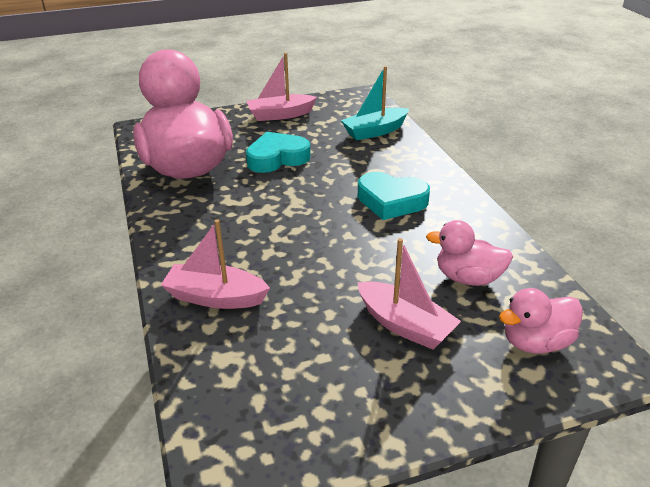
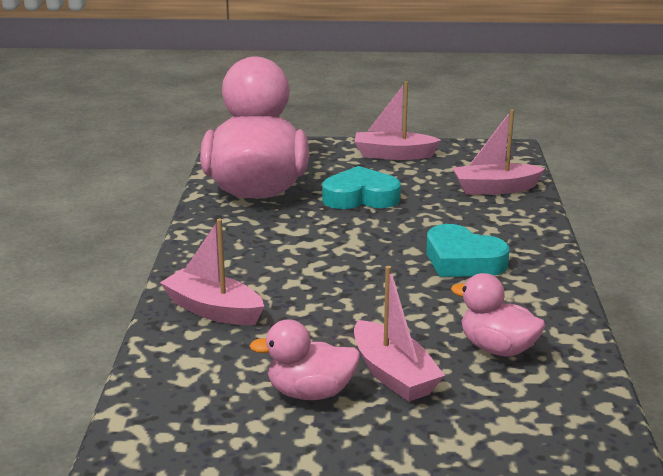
camera: 20 degrees right, 10 degrees down
(375, 131) = (495, 189): turquoise boat -> pink boat
(536, 342) = (530, 421): pink duck -> pink duck (310, 393)

